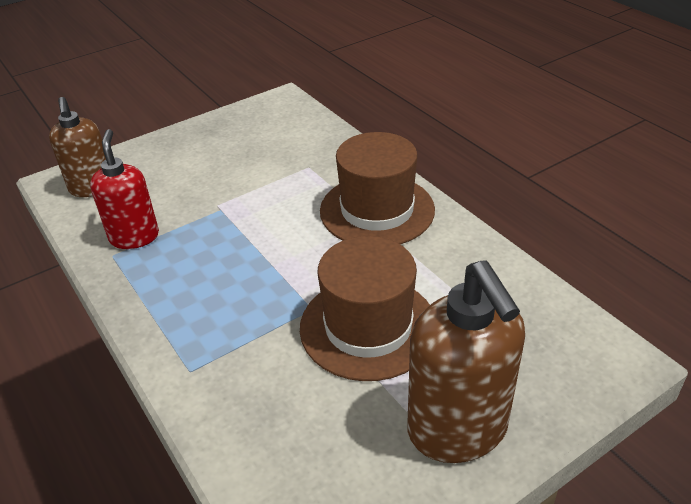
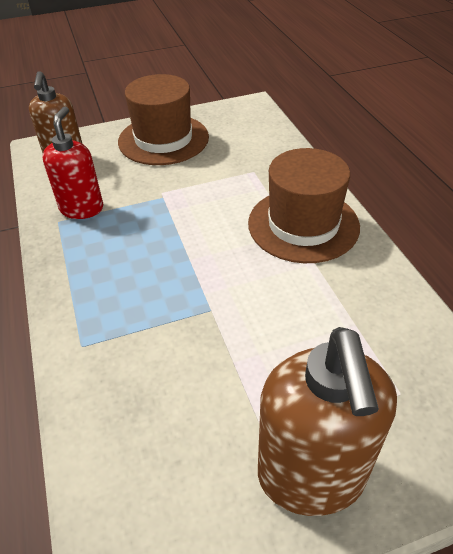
camera: 15 degrees right, 5 degrees up
(368, 327) = (257, 341): brown hat -> brown hat (163, 139)

